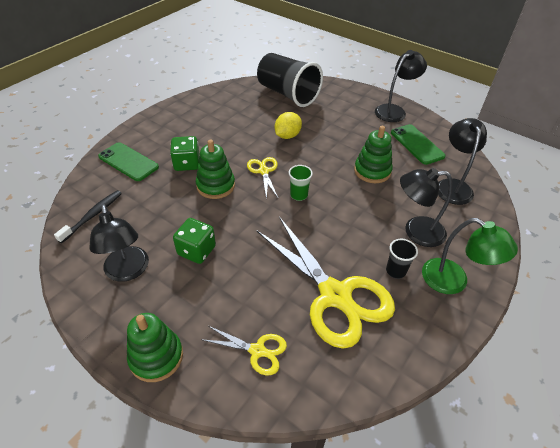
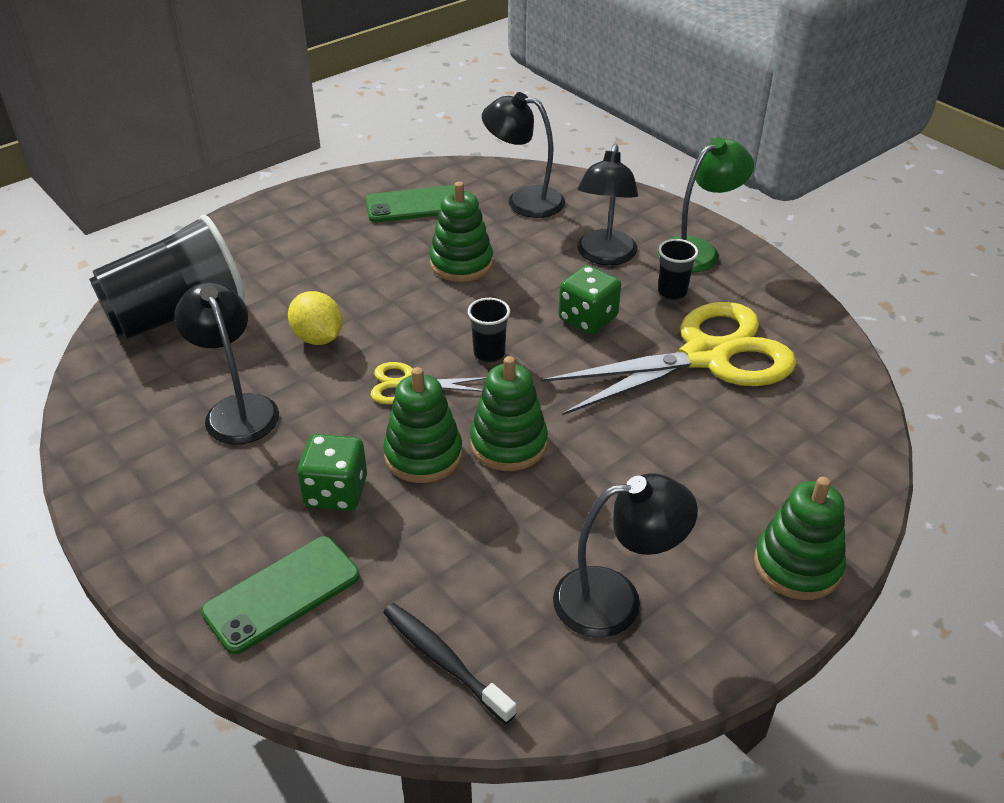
camera: 75 degrees left, 5 degrees down
(196, 250) = (586, 498): green dice -> green dice (588, 318)
(230, 214) = (508, 444): none -> green stacking toy
(257, 350) = (791, 449): yellow scissors -> none
(299, 195) = (489, 353): green cup -> black cup
(394, 111) = (315, 203): black lamp -> black lamp (237, 409)

